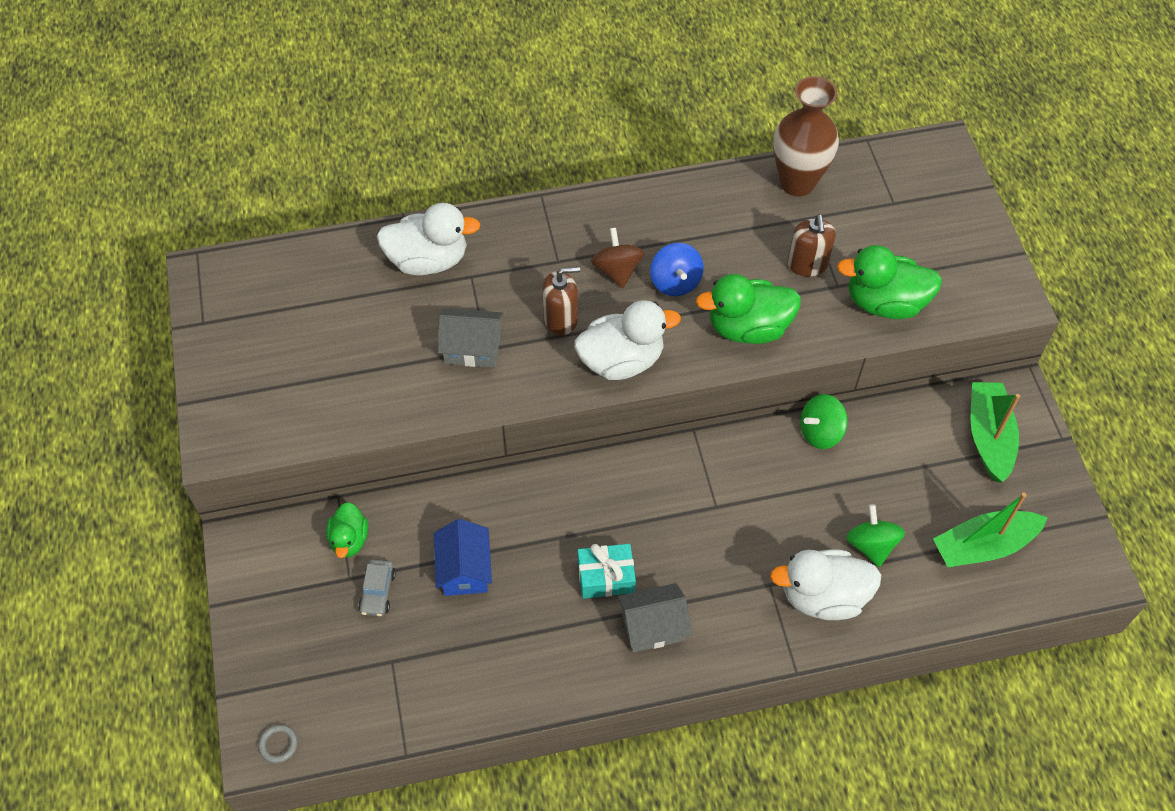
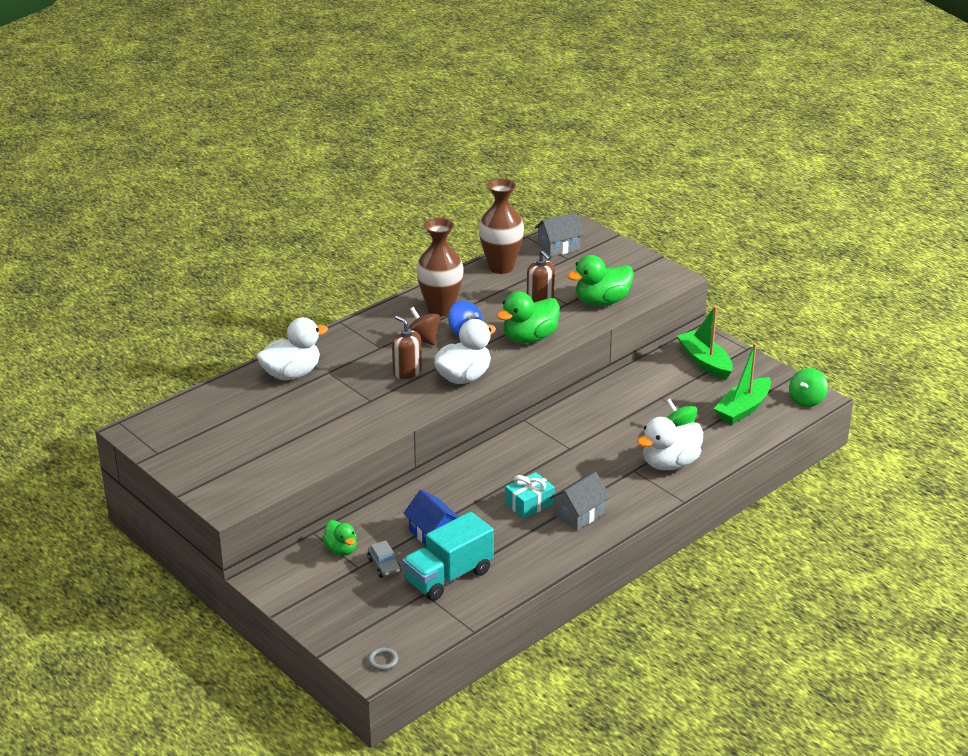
camera: 30 degrees left, 25 degrees down
(436, 648) = (448, 576): none -> turquoise truck
(472, 348) = (361, 403): grey house -> grey house (558, 247)
(561, 319) = (407, 372): brown soap dispenser -> brown soap dispenser turned 90 degrees counterclockwise
(672, 226) = (440, 309): none -> brown vase
(820, 432) = (604, 394): green spinning top -> green spinning top (806, 400)

